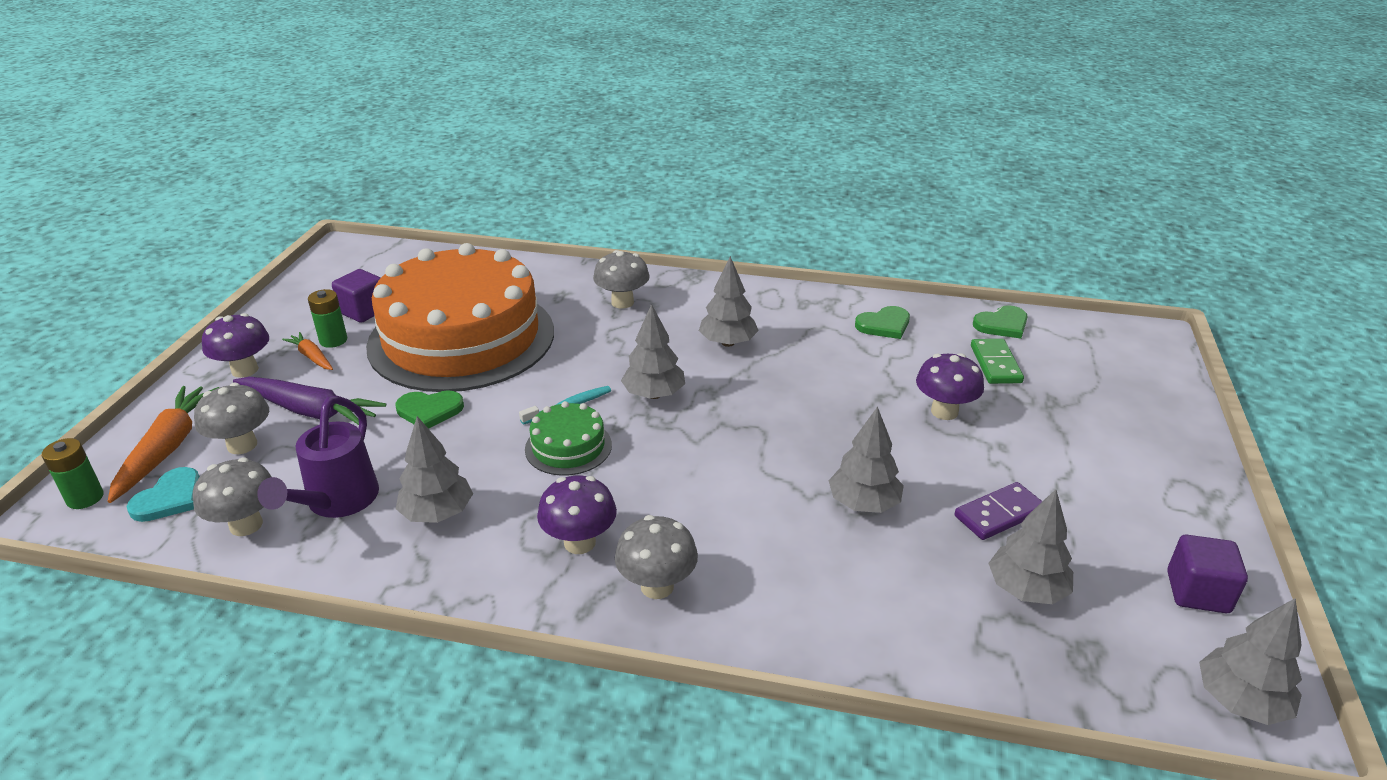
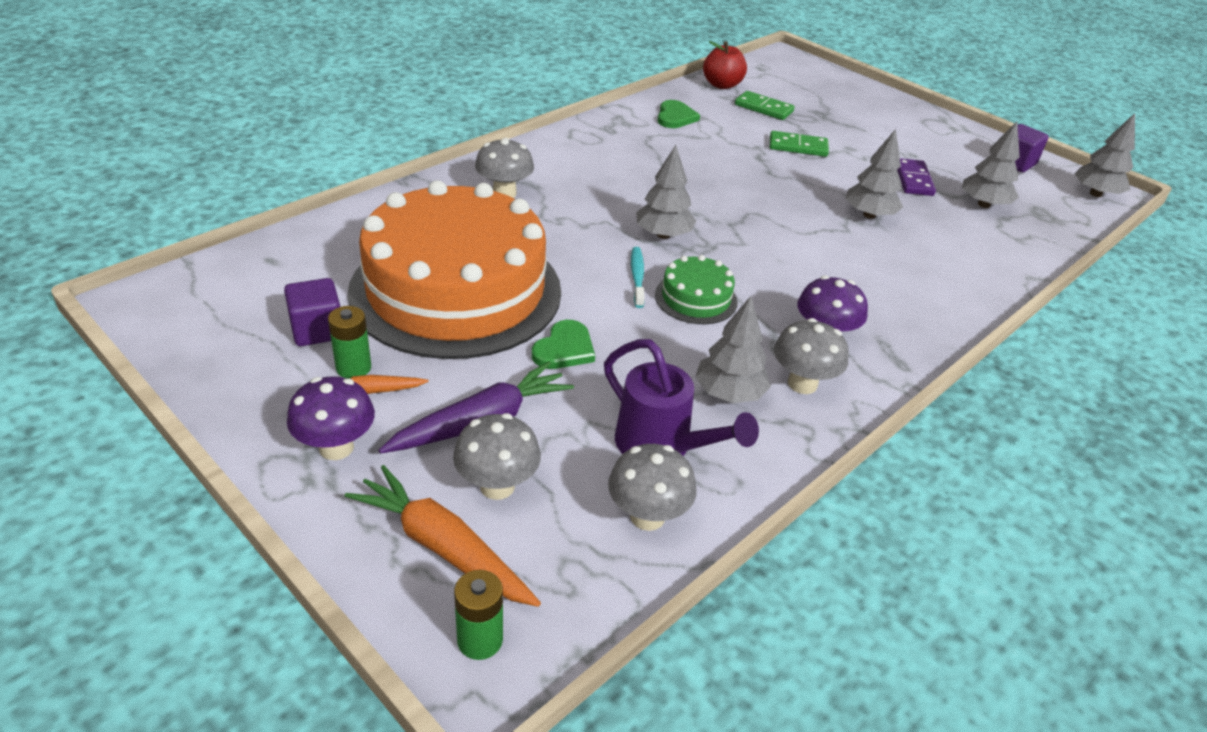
camera: 60 degrees left, 5 degrees up
(170, 498) = (548, 564): turquoise heart -> none
(657, 586) = (896, 324): grey mushroom -> grey mushroom (802, 384)
(727, 343) = (626, 178): grey tree -> none
(944, 411) = (798, 147): purple mushroom -> green domino
(1002, 324) = (722, 85): green heart -> red apple

